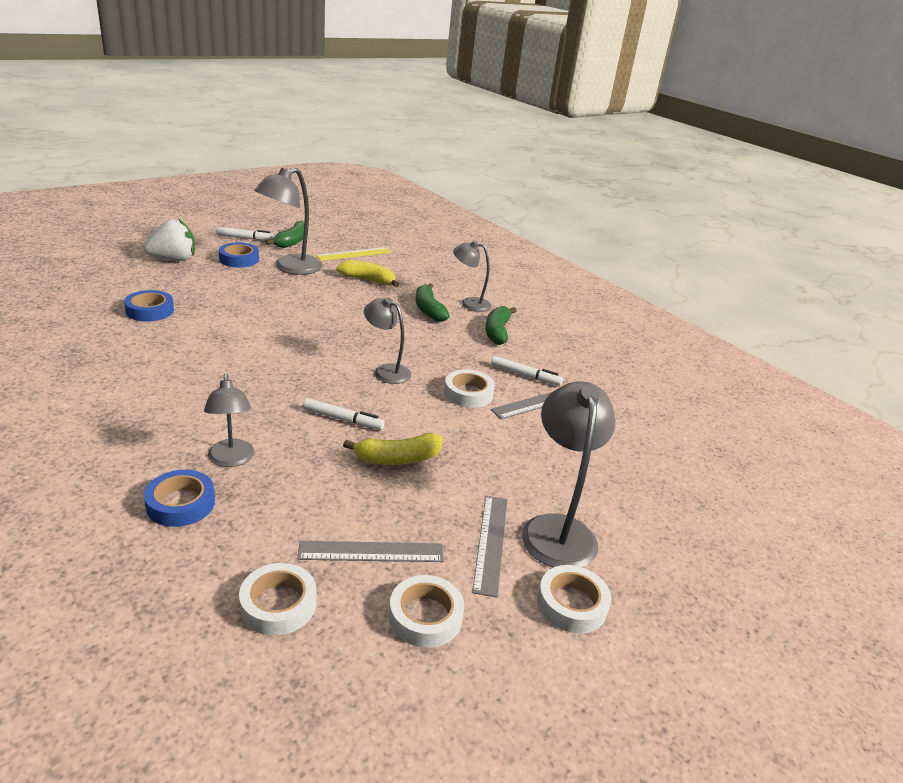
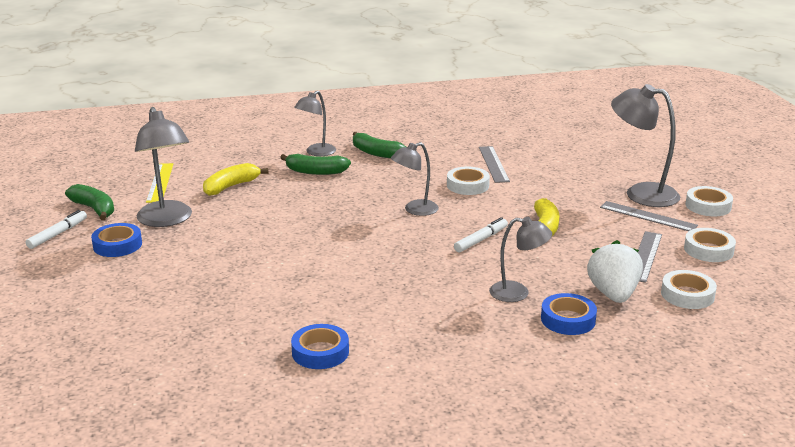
camera: 60 degrees left, 5 degrees down
(150, 310) = (213, 308): blue tape -> blue tape (320, 352)
(173, 259) = (81, 284): white strawberry -> white strawberry (613, 294)
(525, 376) = (453, 159): white marker -> none

